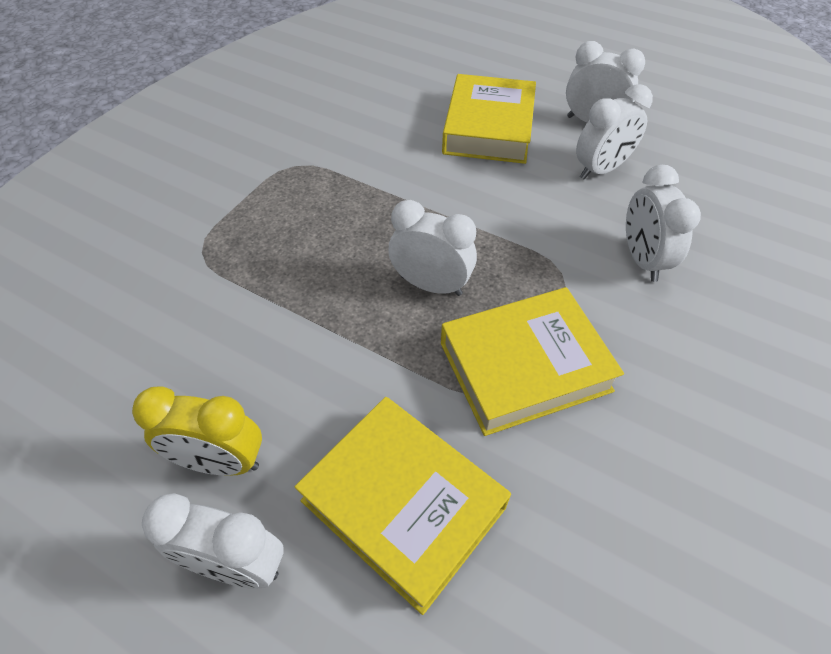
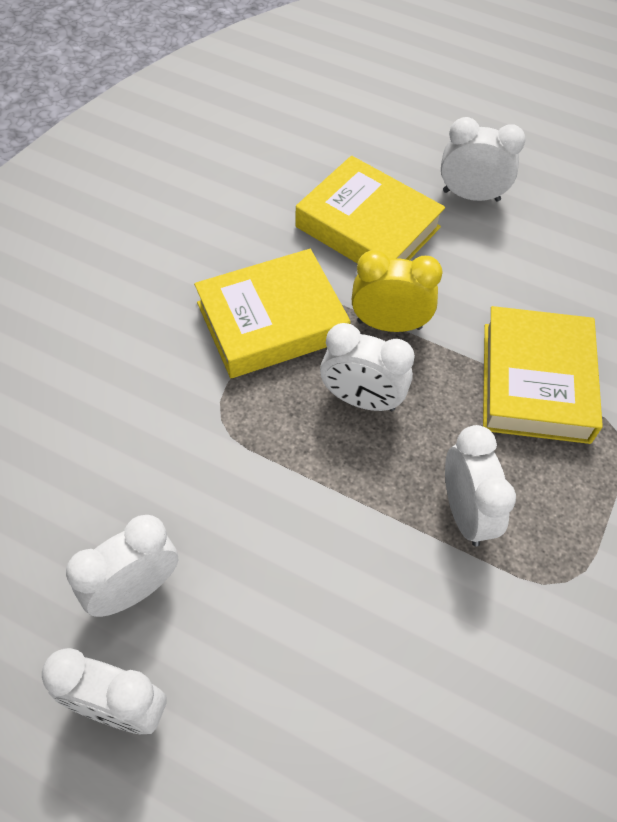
camera: 175 degrees right, 5 degrees up
(220, 462) = (507, 248): yellow clock -> yellow clock (389, 324)
(488, 128) = (291, 683): yellow book -> yellow book (535, 382)
(642, 259) = (127, 438): white clock -> white clock (465, 513)

